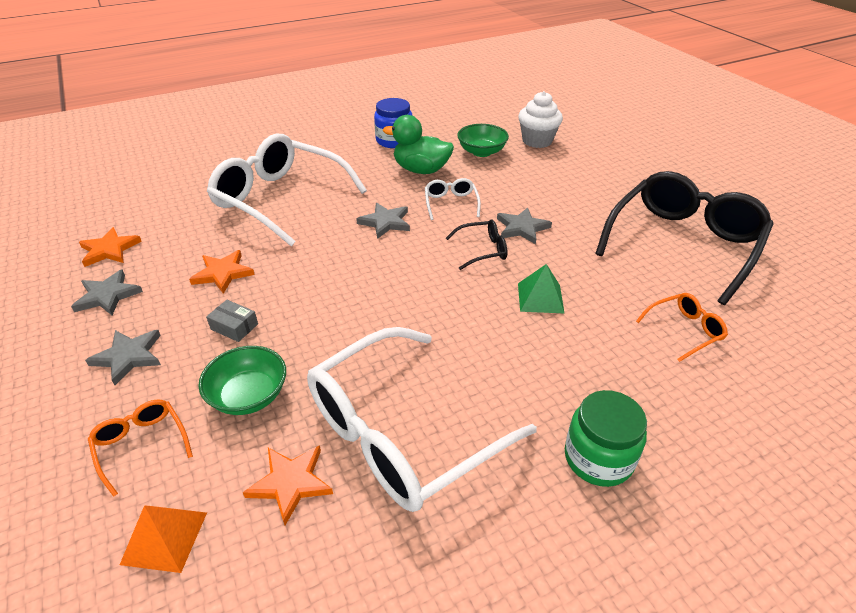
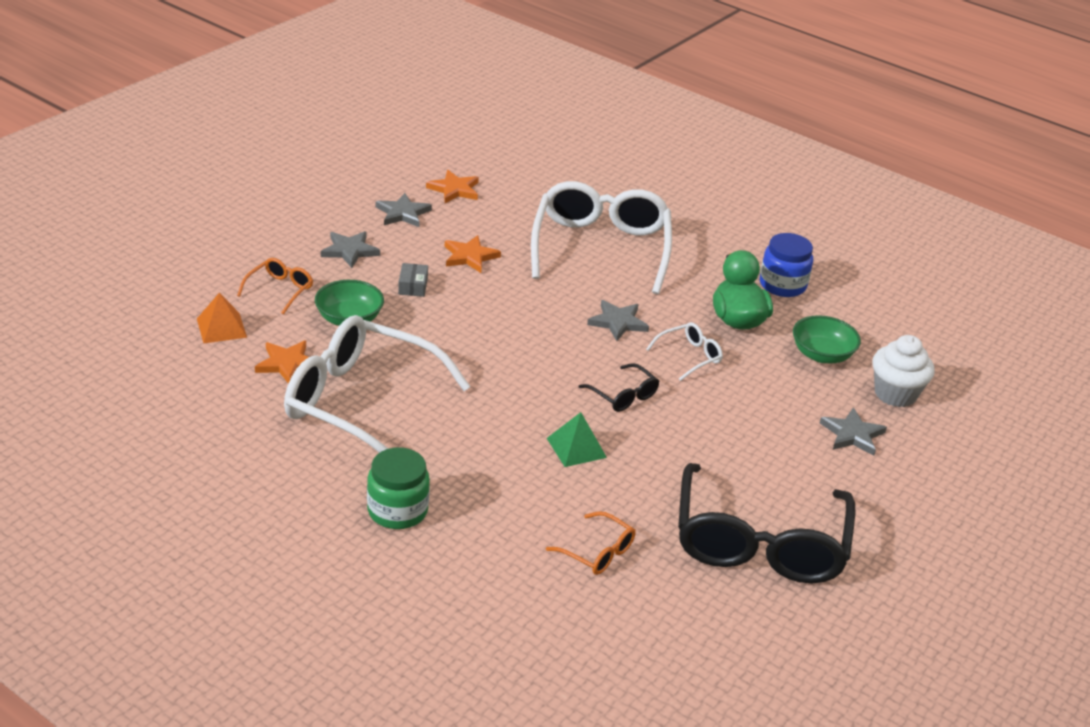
camera: 60 degrees right, 5 degrees down
(522, 228) = (686, 415): grey star -> grey star (852, 434)
(683, 243) = (759, 543): black glasses -> black glasses turned 90 degrees clockwise

